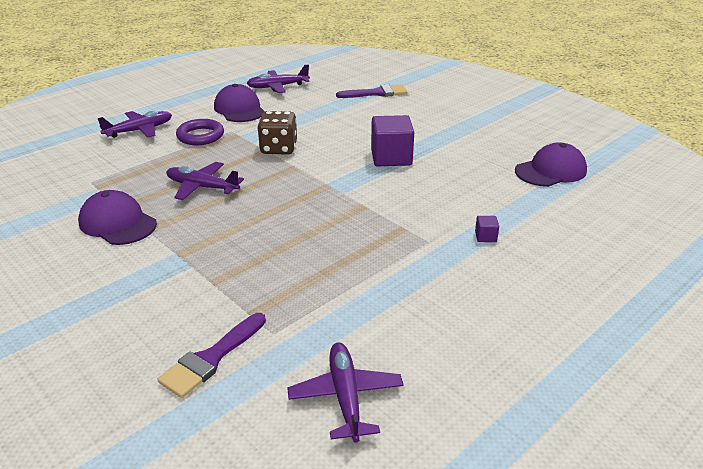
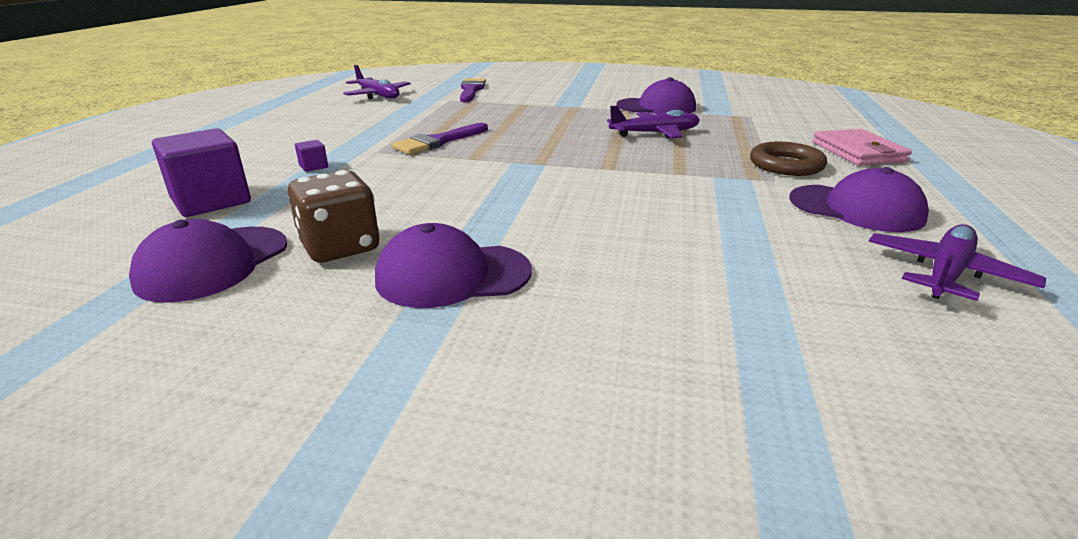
camera: 145 degrees right, 5 degrees down
(139, 130) = (858, 152): purple plane -> pink wallet
(200, 136) = (786, 165): purple ring -> brown ring
(279, 148) = (669, 178): brown dice -> brown dice (340, 247)
(376, 93) = (748, 341): purple brush -> purple brush (438, 141)
(391, 157) = (507, 209): purple cube -> purple cube (211, 201)
(447, 135) = (452, 275): none -> purple cap

